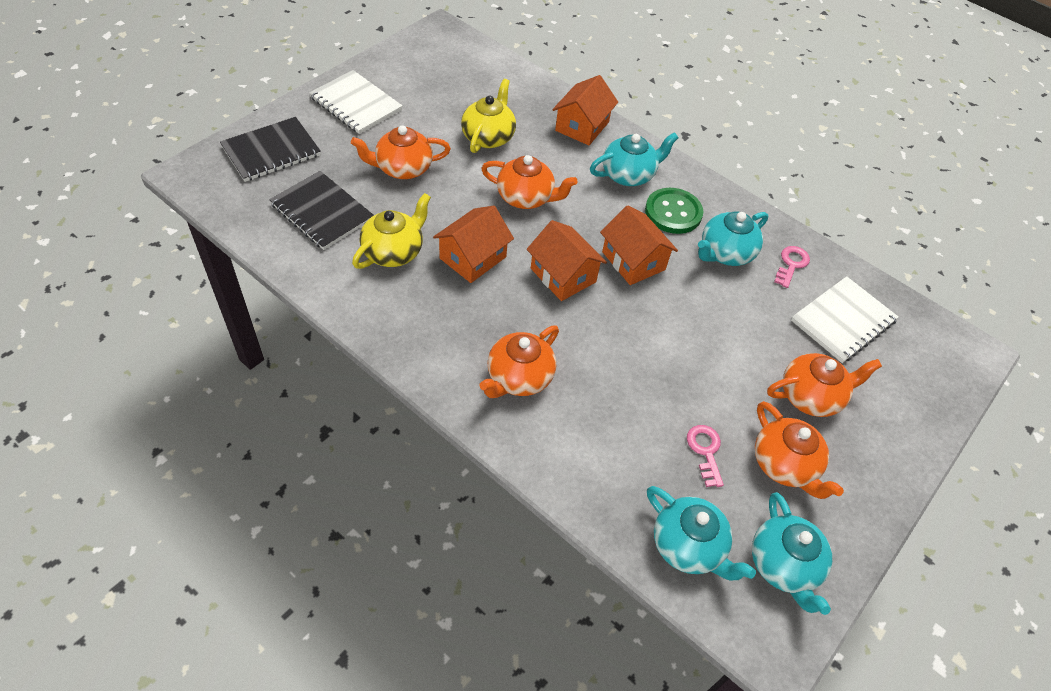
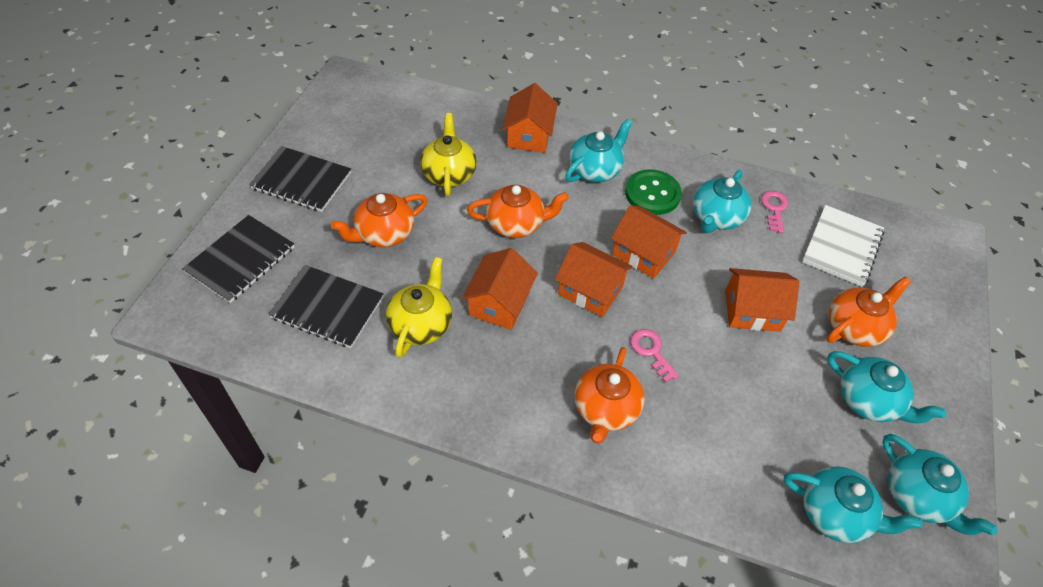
camera: 20 degrees left, 0 degrees up
(356, 104) = (302, 181): white notebook -> black notebook
(705, 451) = (800, 415): pink key -> pink key (651, 352)
(712, 345) = (752, 310): none -> orange house
(784, 465) = (868, 401): orange teapot -> turquoise teapot

